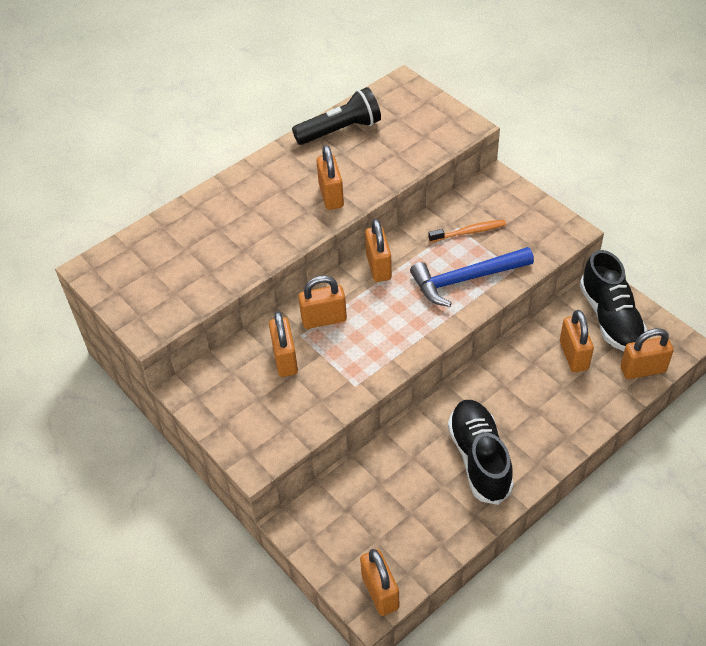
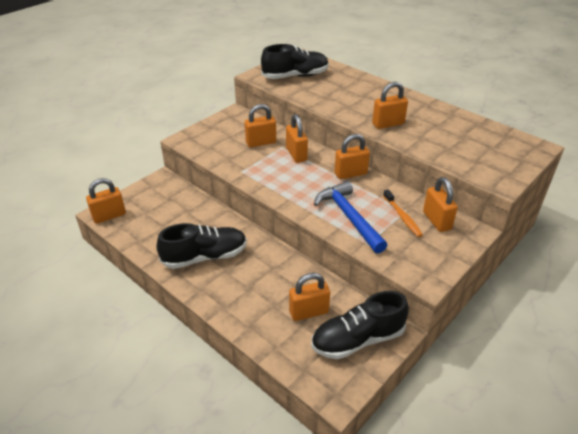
camera: 80 degrees right, 10 degrees down
(167, 279) = (295, 76): none -> black shoe
(340, 130) = (461, 122): black flashlight -> none
(642, 369) = (299, 362): orange padlock -> orange padlock (436, 221)

